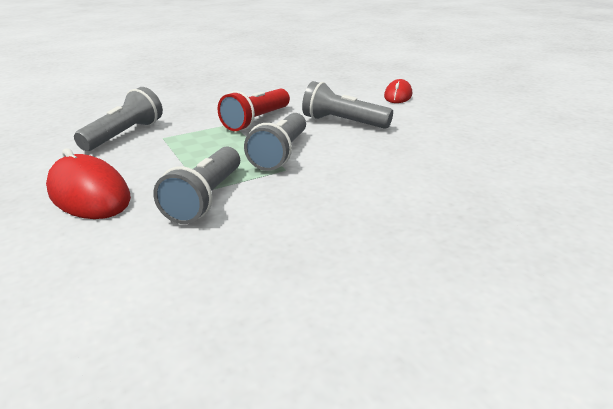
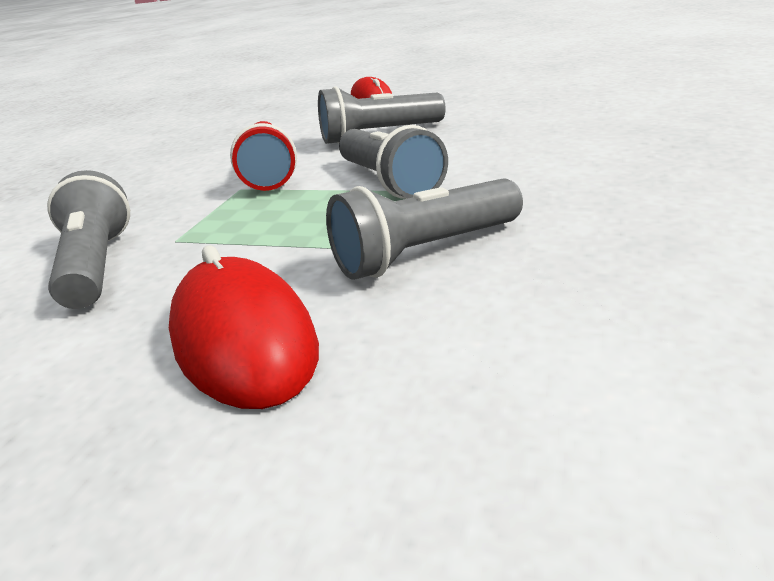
camera: 40 degrees left, 0 degrees up
(89, 194) = (244, 340): red mouse -> red mouse turned 60 degrees clockwise
(206, 198) = (425, 253): grey flashlight -> grey flashlight turned 90 degrees clockwise

